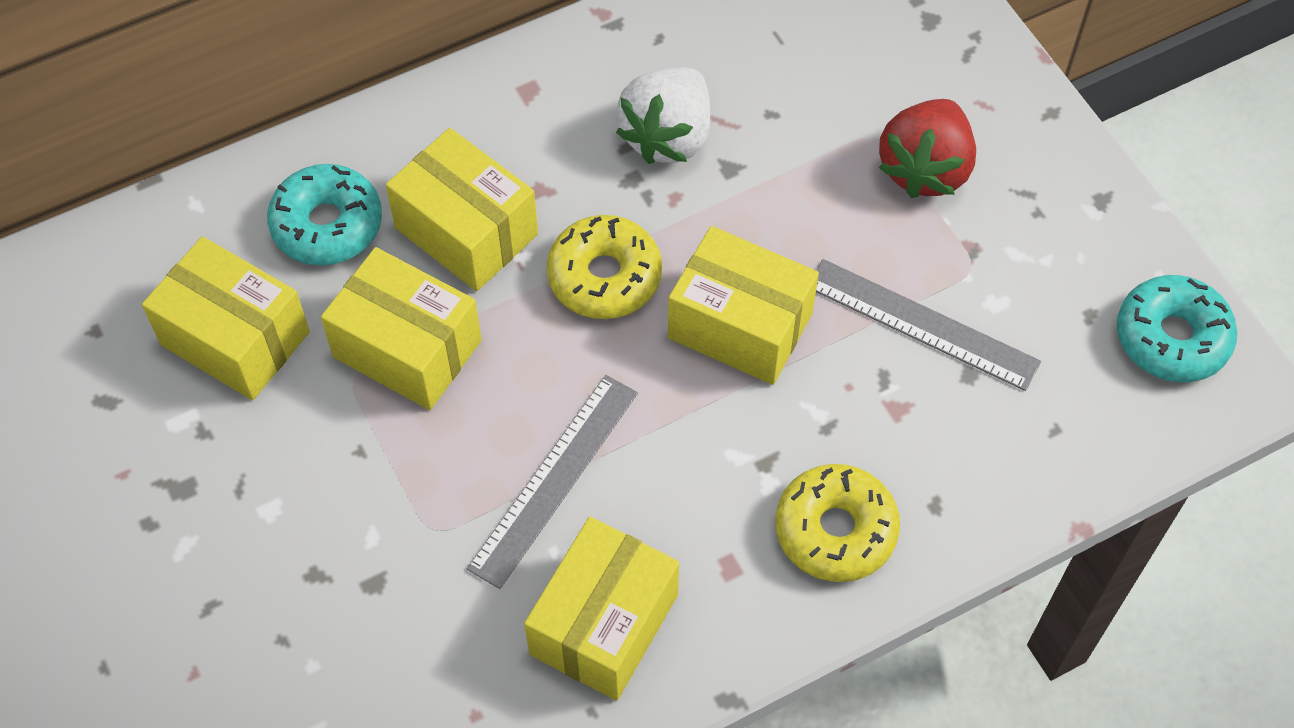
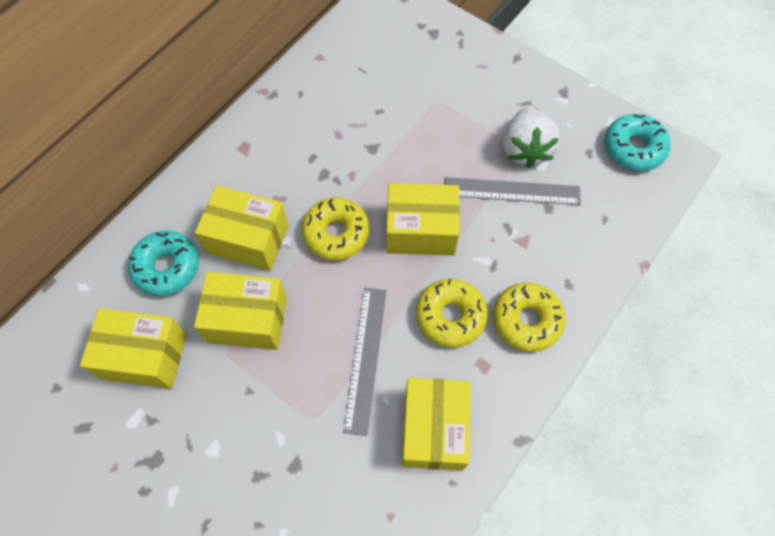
camera: 25 degrees left, 5 degrees up
(668, 136) = (331, 144): white strawberry -> white strawberry (525, 149)
(717, 473) = (450, 316): none -> yellow donut
(925, 169) = (471, 110): red strawberry -> none

